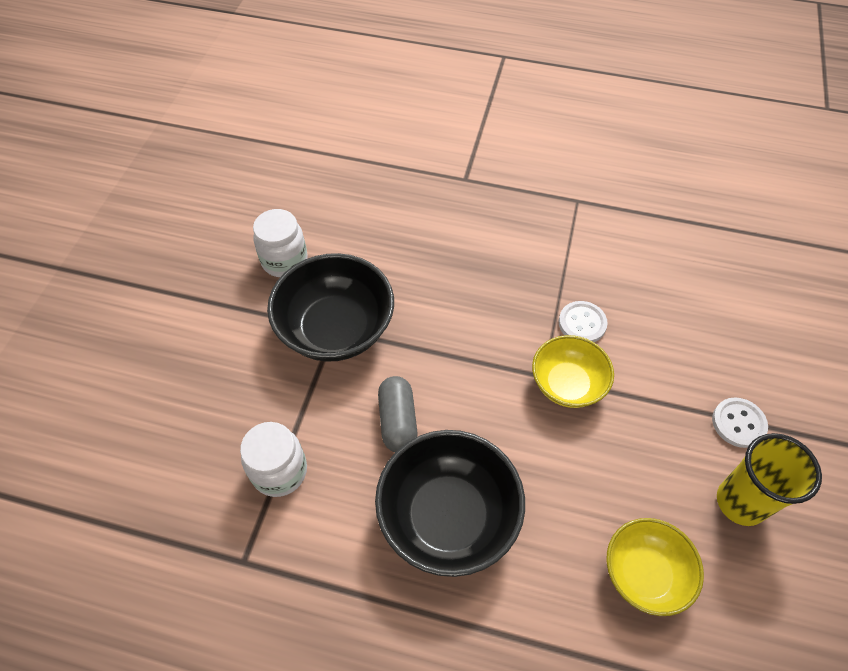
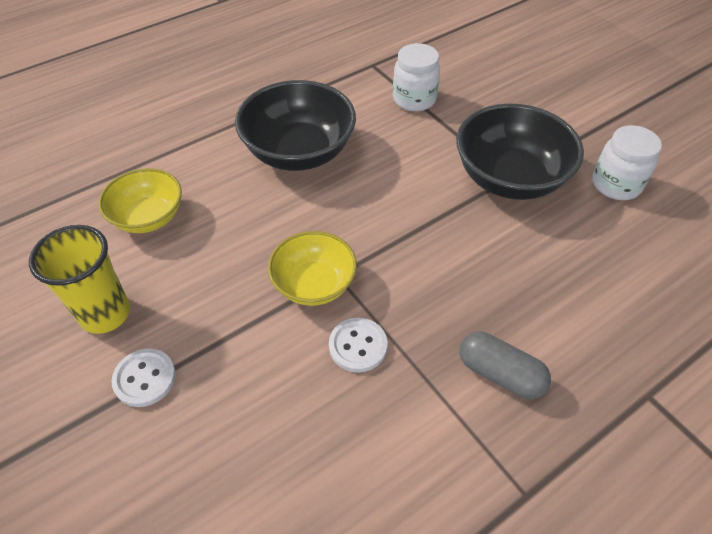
camera: 130 degrees right, 5 degrees down
(397, 421) = (392, 167): grey capsule -> grey capsule (500, 374)

